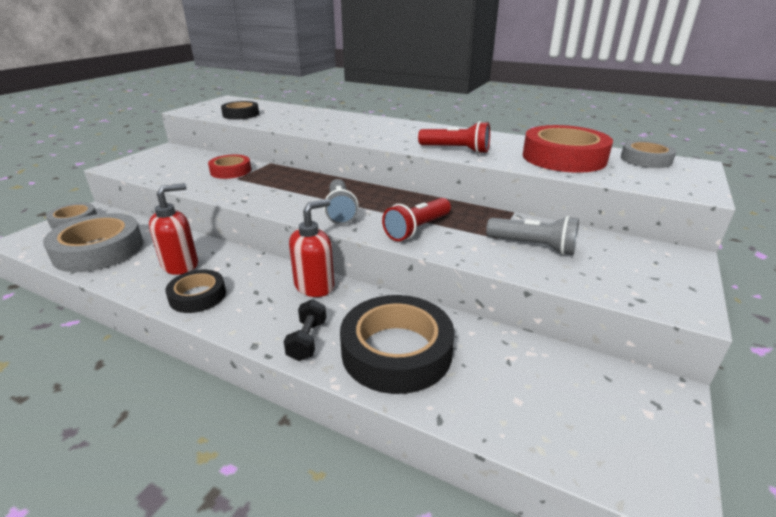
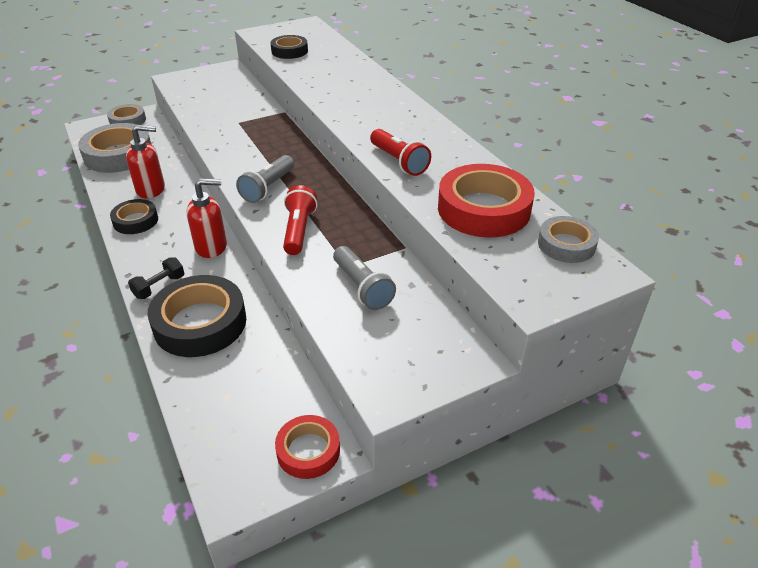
camera: 35 degrees right, 10 degrees up
(230, 171) = (243, 112): red tape -> red tape (308, 450)
(417, 229) = (298, 230): red flashlight -> red flashlight turned 105 degrees clockwise

